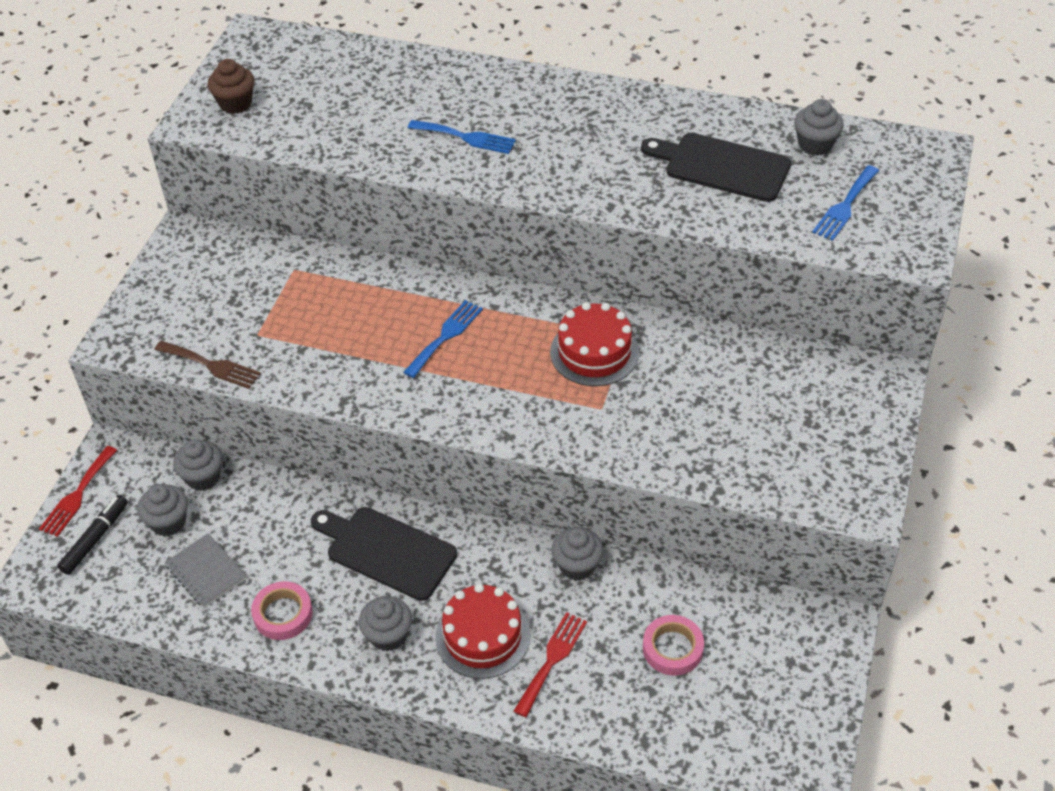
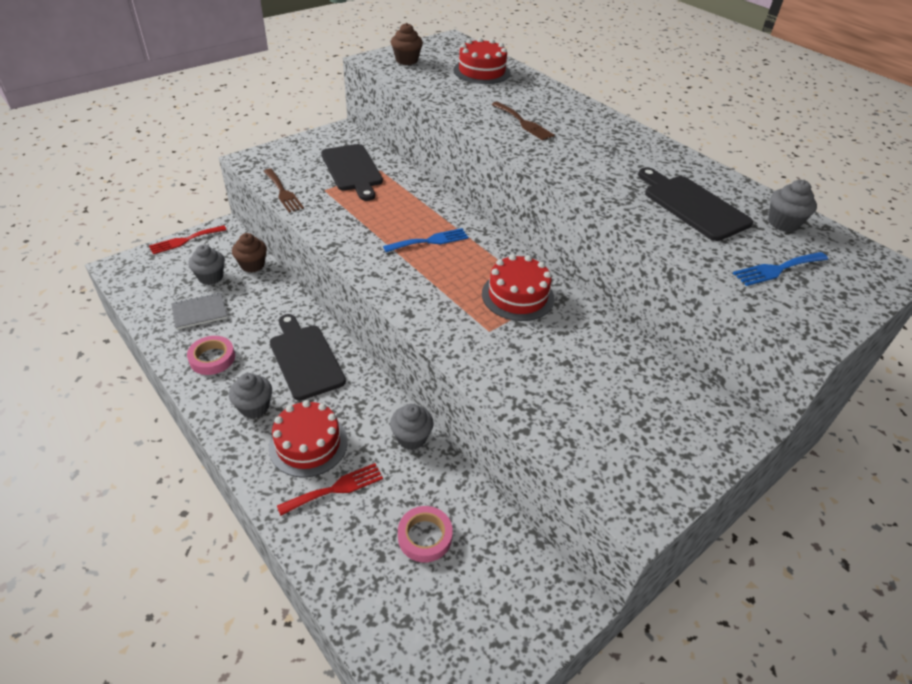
camera: 30 degrees right, 5 degrees down
(95, 539) = (168, 265): black marker -> none
(203, 477) = (252, 265): grey cupcake -> brown cupcake
(206, 572) = (200, 312): grey notebook -> grey notebook turned 75 degrees clockwise
(261, 287) = (352, 170): none -> black cutting board
(344, 76) = (481, 71): none -> red cake
(466, 137) = (523, 123): blue fork -> brown fork

